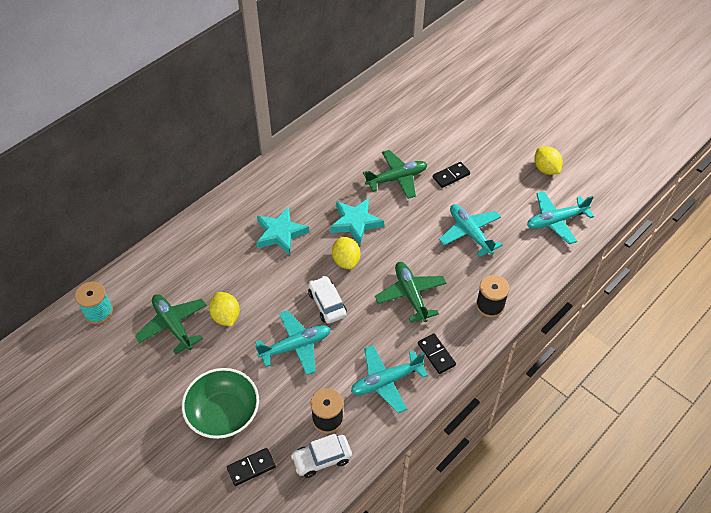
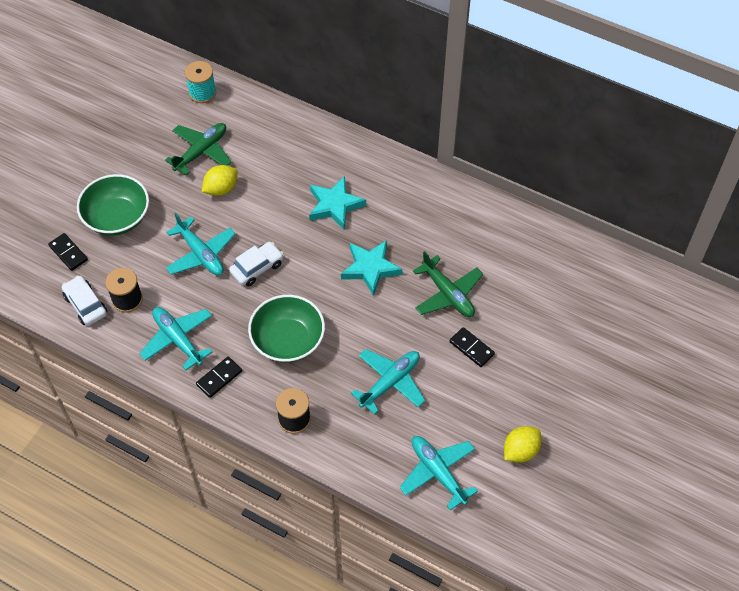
camera: 75 degrees right, 5 degrees up
(346, 261) = (316, 271): yellow lemon -> none
(410, 295) = (288, 340): green plane -> green bowl

